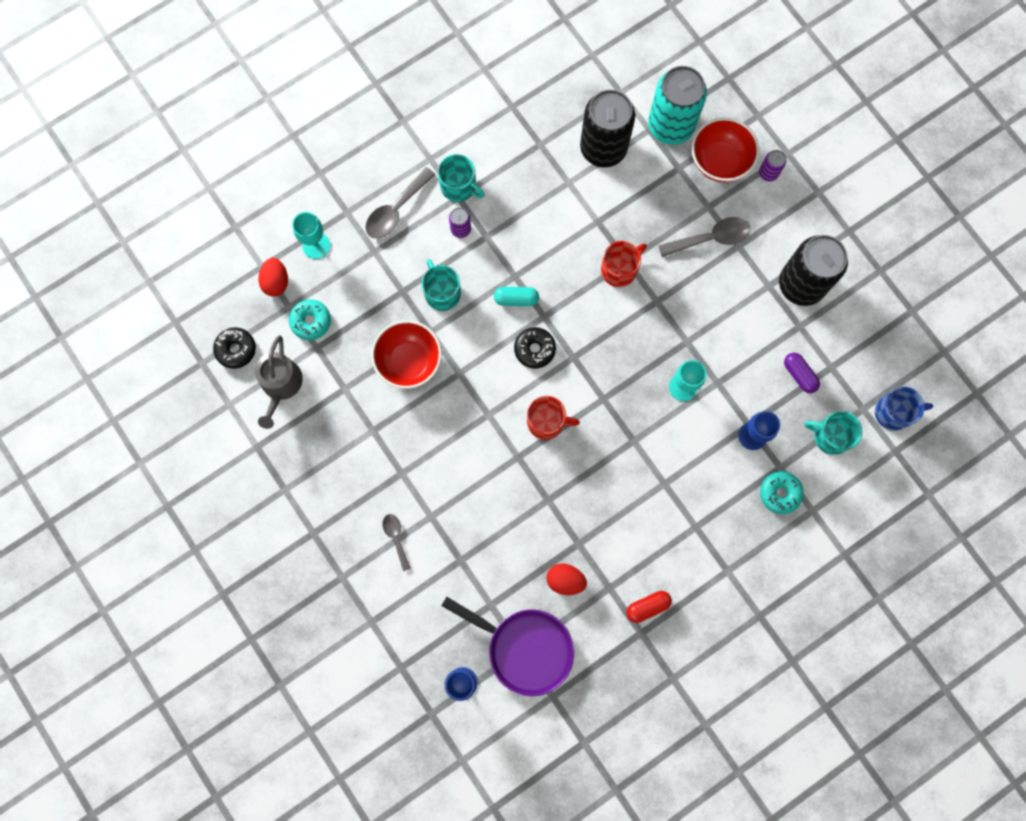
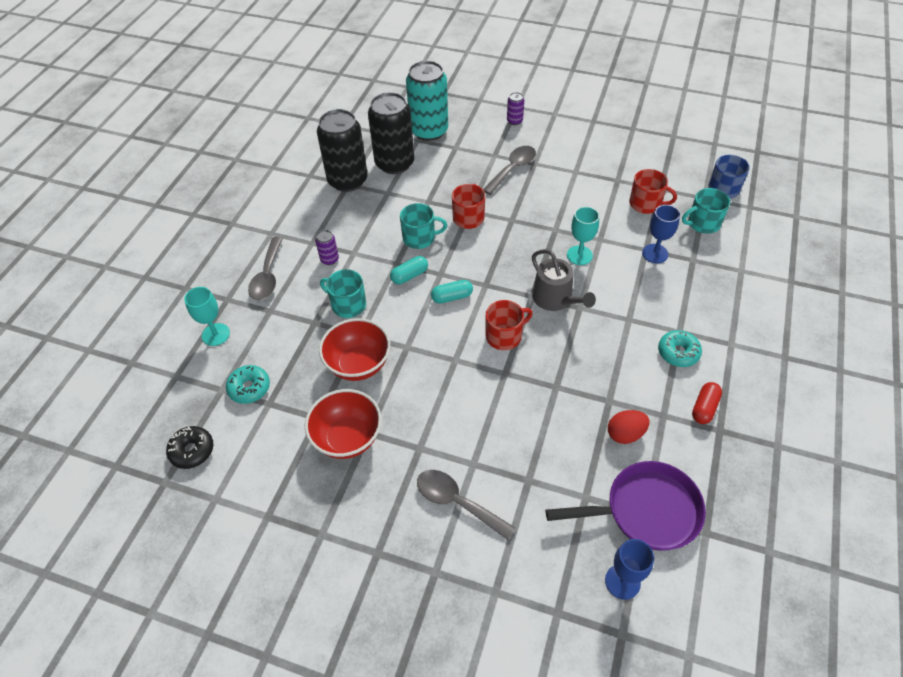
camera: 35 degrees left, 25 degrees down
(276, 282) = (196, 379): red egg -> none
(281, 385) = (255, 452): grey watering can -> grey watering can (555, 299)
(396, 538) = (457, 502): grey spoon -> grey spoon, size x1.67
(459, 186) = (307, 236): turquoise mug -> turquoise mug (420, 238)
(534, 349) = (452, 297): black donut -> turquoise capsule
(719, 161) = (478, 131): red bowl -> red bowl (347, 438)
(780, 493) = (710, 274): turquoise donut -> turquoise donut (678, 353)
(799, 375) = (646, 204): purple capsule -> red mug
(801, 284) = (594, 160): black can -> black can (347, 180)

